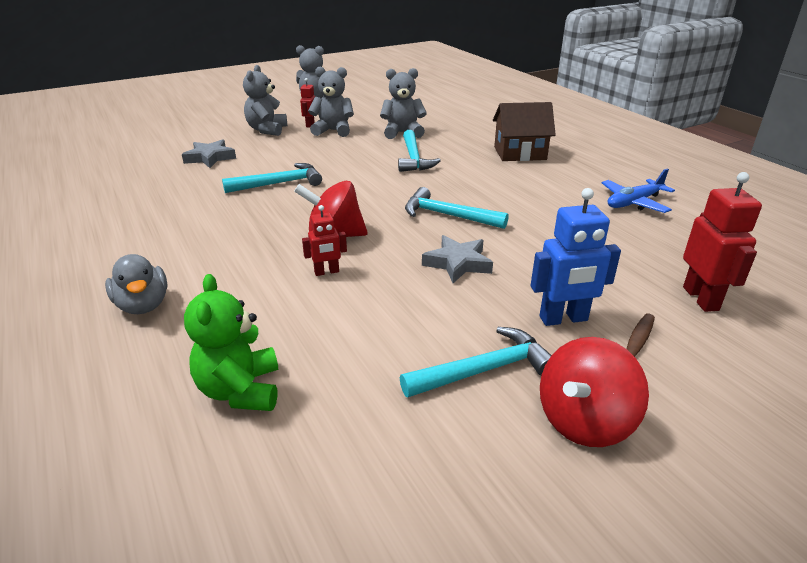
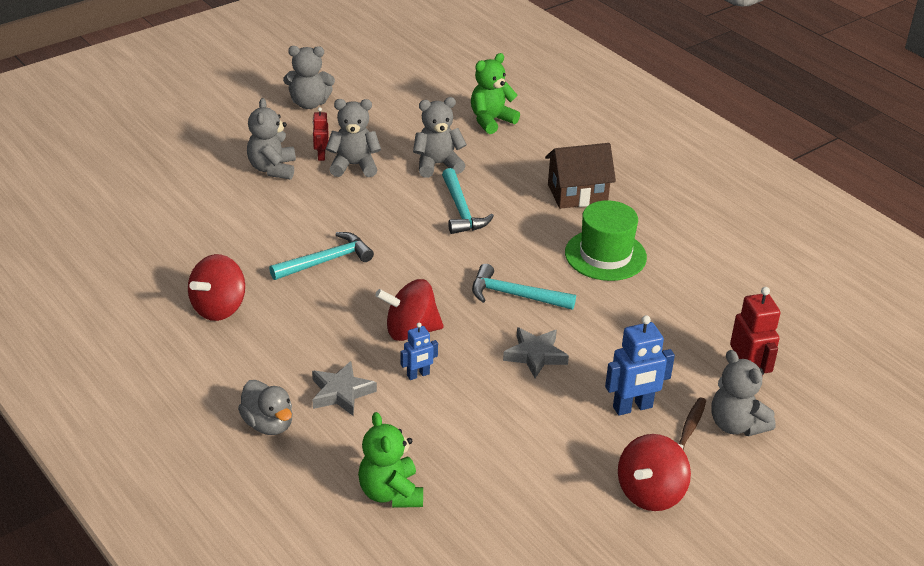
camera: 10 degrees left, 5 degrees up
(162, 209) = (219, 308): none -> red spinning top
(210, 158) = (228, 224): grey star -> grey star (341, 393)
(326, 272) = (418, 375): red robot -> blue robot
(454, 112) = (491, 120): none -> green teddy bear
(483, 370) = (573, 459): turquoise hammer -> none
(542, 192) = (605, 255): none -> green hat
(634, 203) = (697, 264): blue plane -> none
(695, 347) = (736, 425): none -> grey teddy bear

